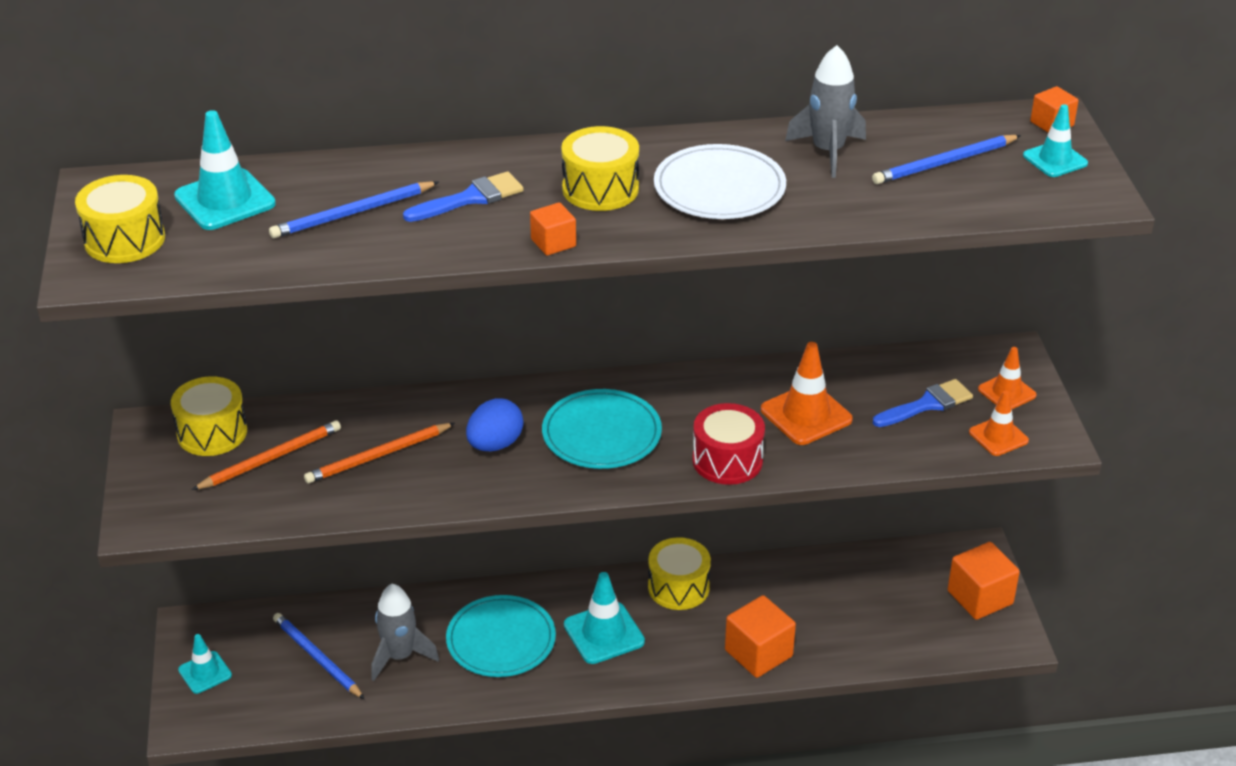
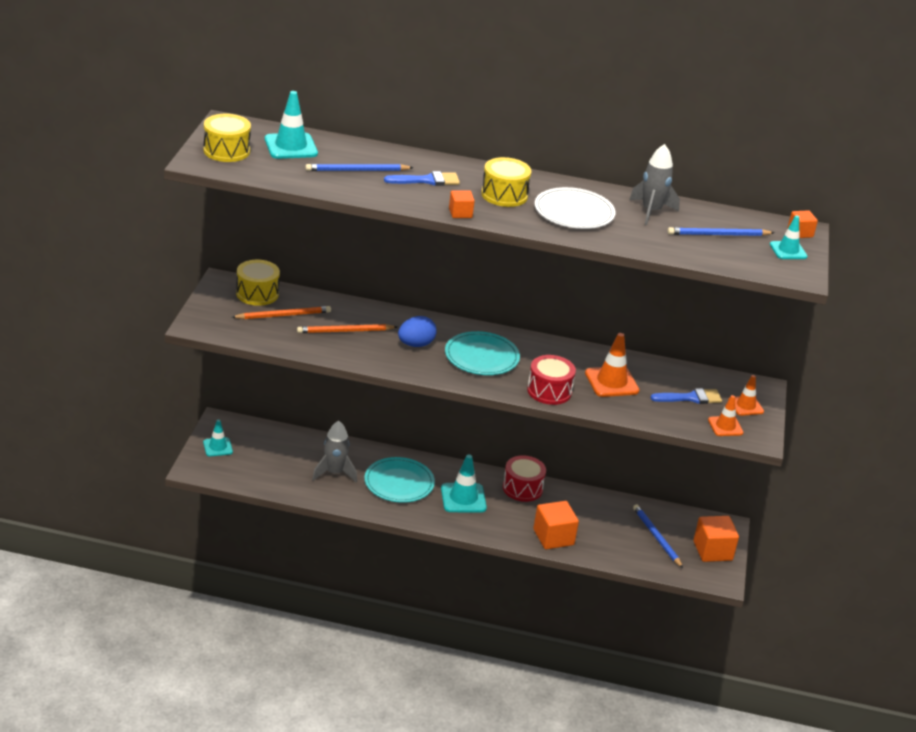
camera: 15 degrees right, 5 degrees down
(317, 658) = (286, 459): blue pencil -> blue pencil (656, 537)
(678, 587) = (522, 488): yellow drum -> red drum

